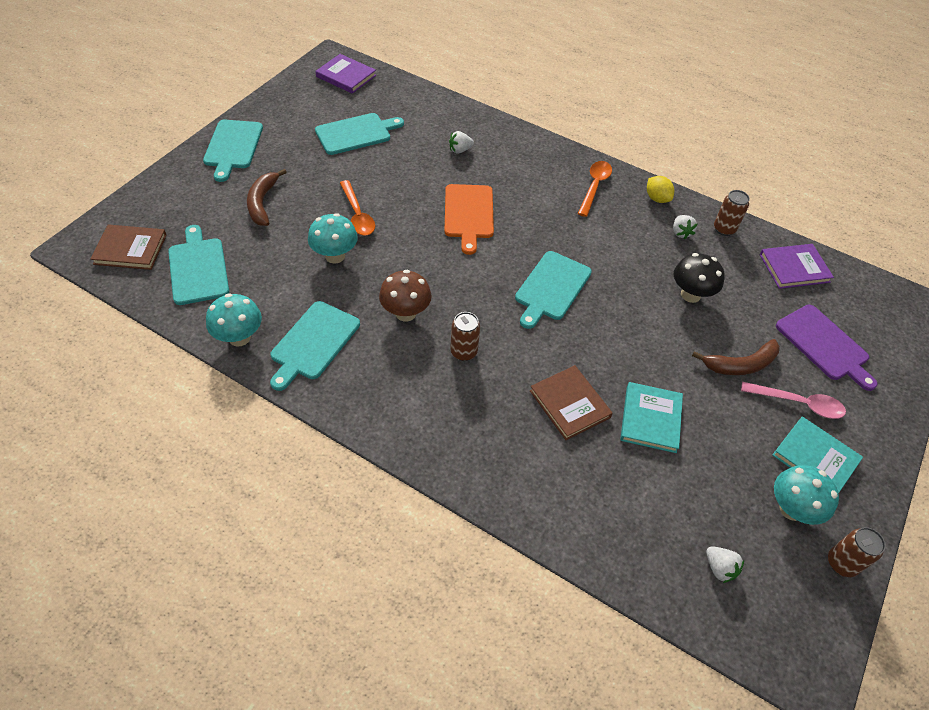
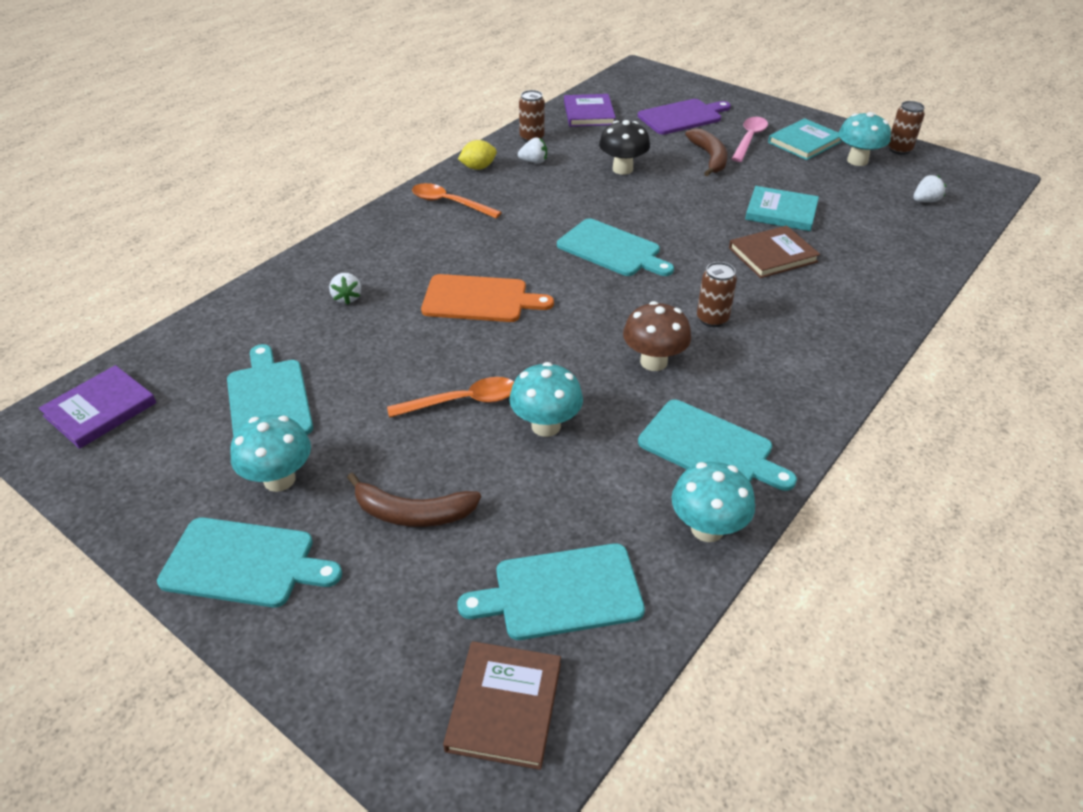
camera: 80 degrees left, 10 degrees down
(291, 148) = (279, 479): none -> turquoise mushroom

